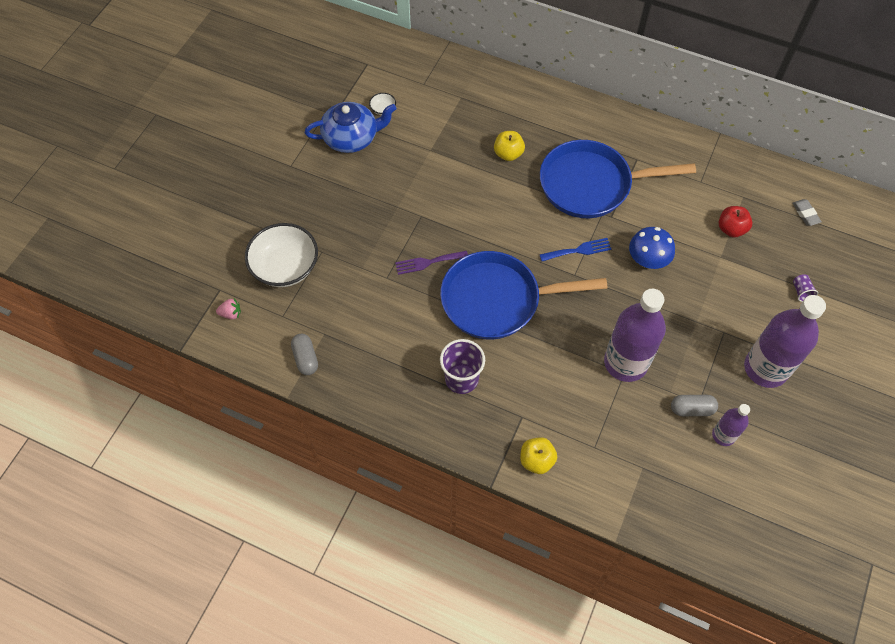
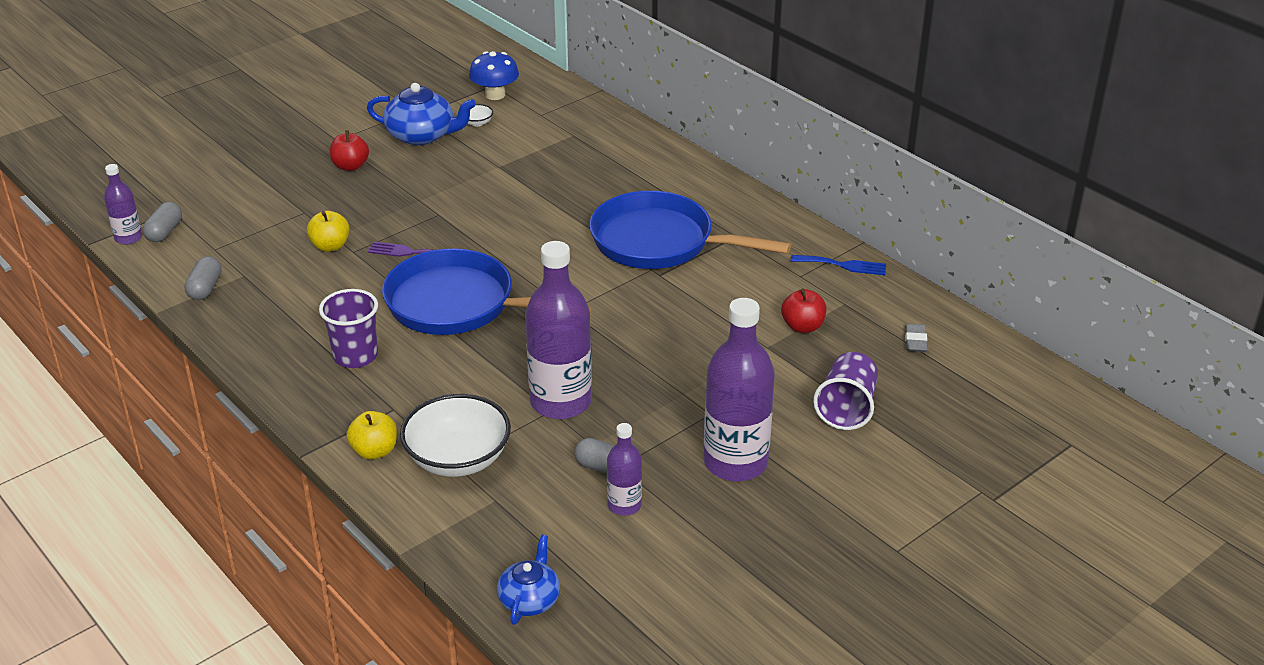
camera: 25 degrees right, 25 degrees down
(207, 331) = (128, 238): none -> purple bottle
(231, 313) = (164, 232): pink strawberry -> grey capsule
(285, 267) = (255, 213): white bowl -> white bowl (458, 459)
(321, 190) = (350, 166): none -> red apple
(508, 154) = (584, 192): yellow apple -> yellow apple (330, 246)
(578, 250) = (593, 291): blue fork -> blue fork (843, 265)
(647, 260) = (670, 323): blue mushroom -> blue mushroom (495, 95)
(719, 540) = (529, 599): none -> blue teapot
(801, 292) = (846, 408): purple cup -> purple cup, size x2.09

